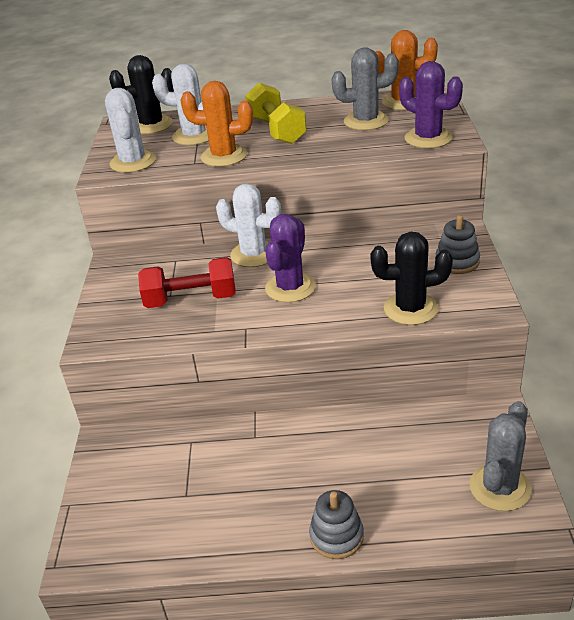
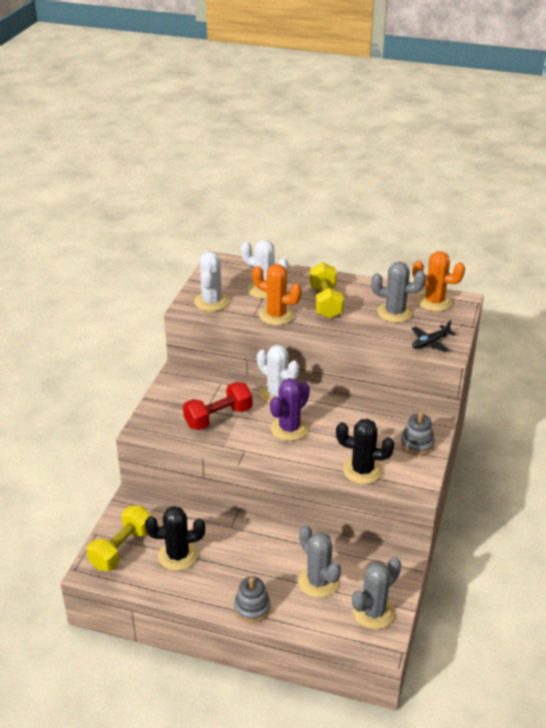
camera: 15 degrees right, 0 degrees up
(114, 514) = (122, 549): none -> yellow dumbbell
(152, 125) = (239, 270): black cactus -> black cactus (178, 555)
(191, 300) = (218, 417): red dumbbell -> red dumbbell turned 45 degrees counterclockwise
(406, 471) = (318, 582): none -> grey cactus
(428, 138) = (430, 343): purple cactus -> black plane

